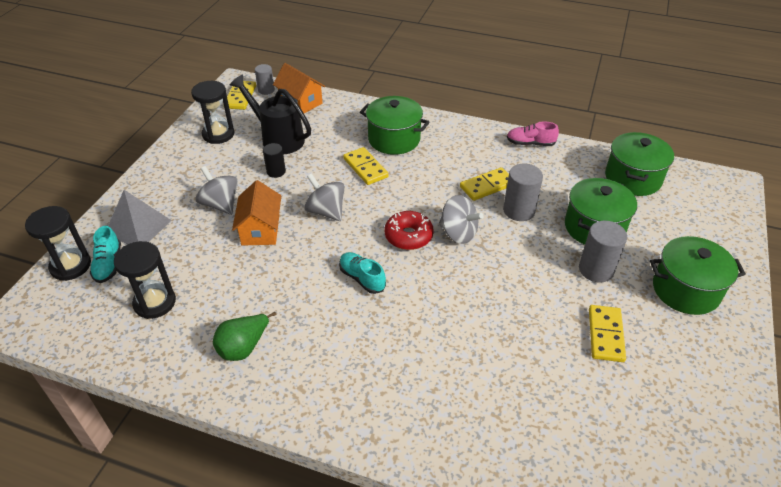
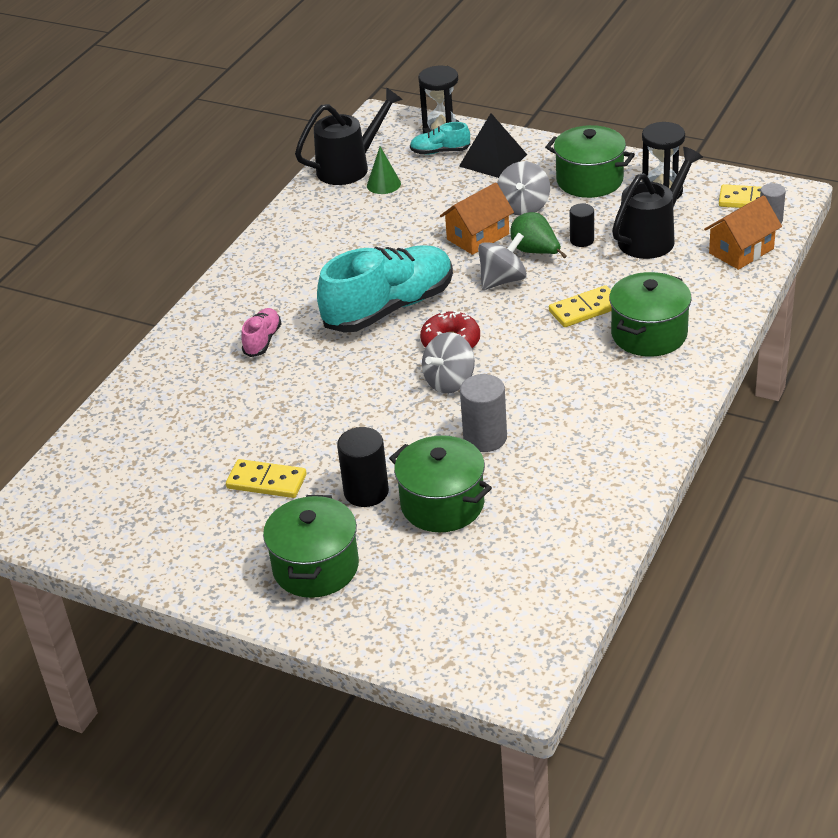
camera: 100 degrees right, 5 degrees down
(111, 334) = (350, 167): none -> black watering can
(138, 227) = (493, 160): grey pyramid -> black pyramid
(155, 302) = (383, 184): black hourglass -> green cone
(220, 204) = (524, 206): grey spinning top -> grey spinning top turned 135 degrees clockwise
(244, 347) = (316, 239): green pear -> green pear (536, 252)
(261, 229) = (478, 237): orange house -> orange house turned 45 degrees counterclockwise
(362, 278) = (389, 308): turquoise shoe -> turquoise shoe, size x2.24
(487, 186) = (538, 414): yellow domino -> none
(530, 143) = (636, 467): pink shoe -> pink shoe (262, 340)
(596, 270) = (366, 492): grey cylinder -> black cylinder
(633, 178) = (543, 566): green pot -> green pot (589, 180)

